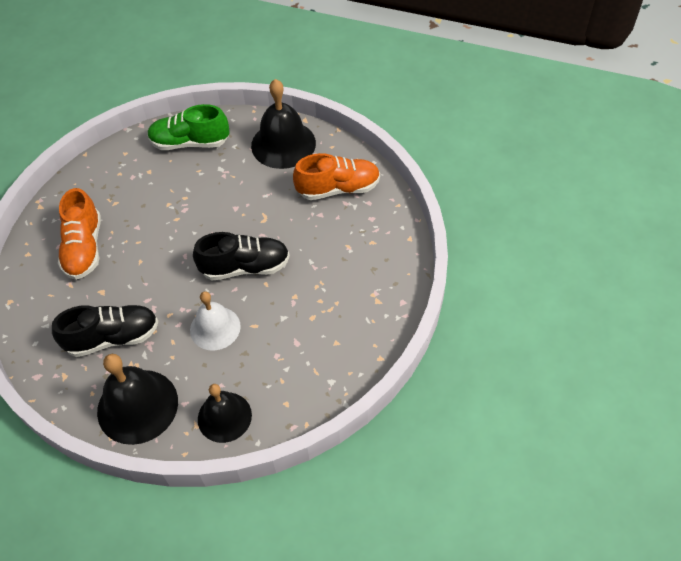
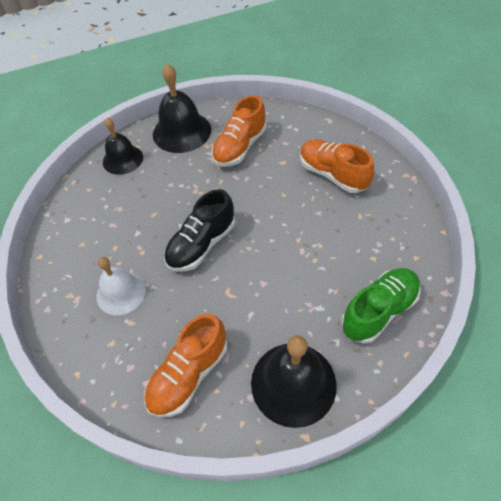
camera: 140 degrees right, 0 degrees up
(113, 337) = (240, 147): black shoe -> orange shoe
(215, 328) = (180, 194): white bell -> white bell (121, 292)

